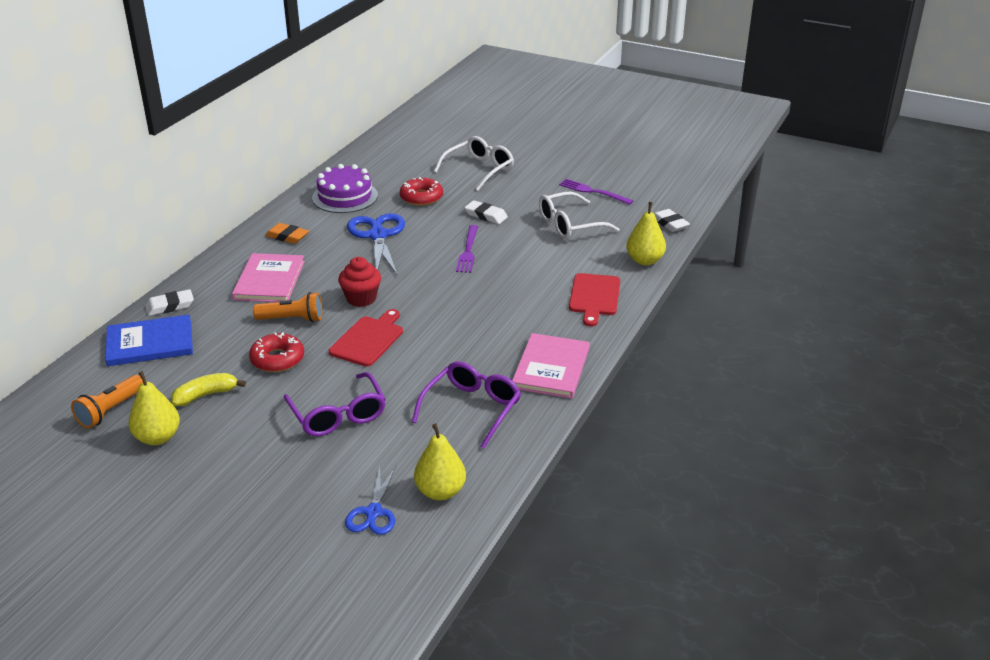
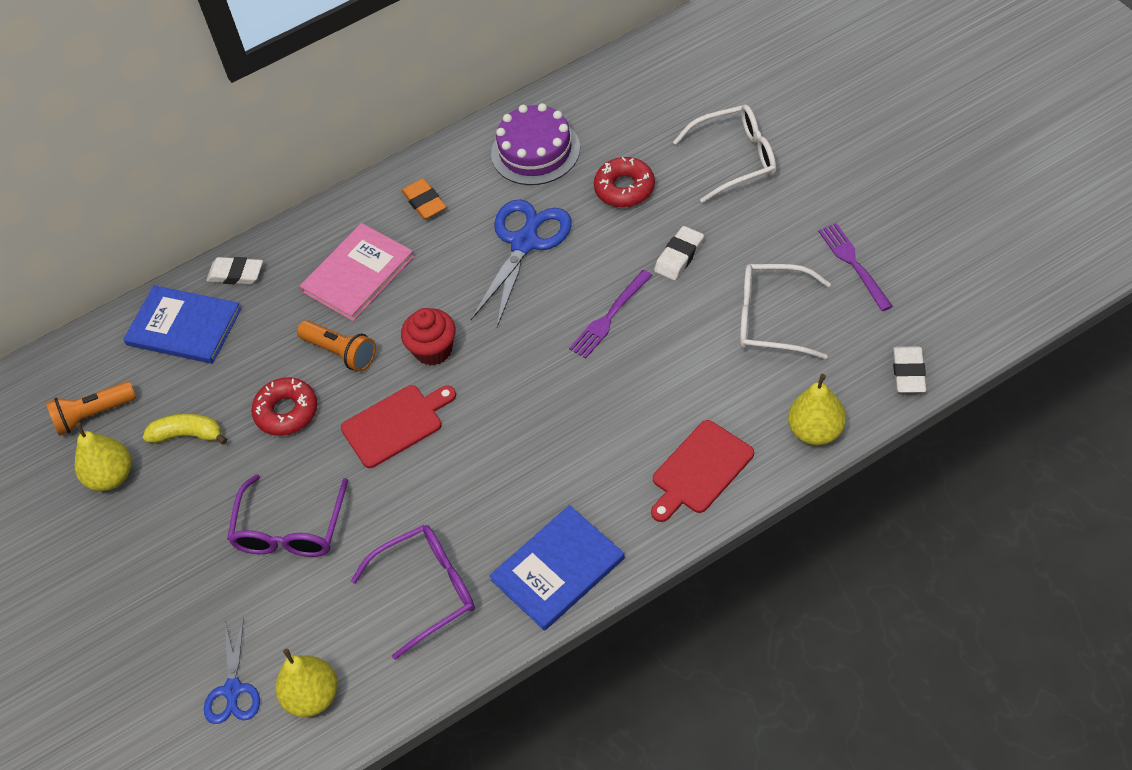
camera: 40 degrees right, 20 degrees up
(373, 512) = (233, 690): blue scissors -> blue scissors turned 45 degrees counterclockwise
(486, 215) = (679, 256): white eraser -> white eraser turned 60 degrees clockwise
(551, 368) = (558, 569): pink book -> blue book

